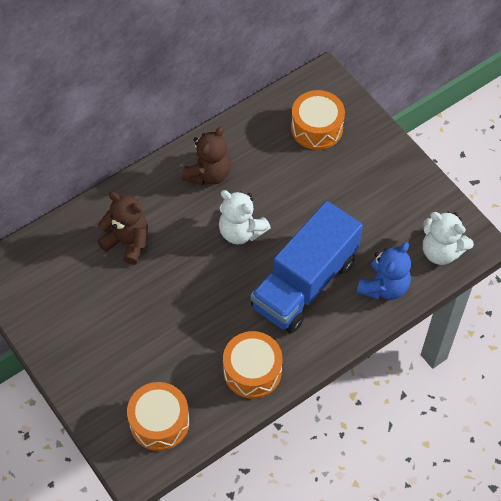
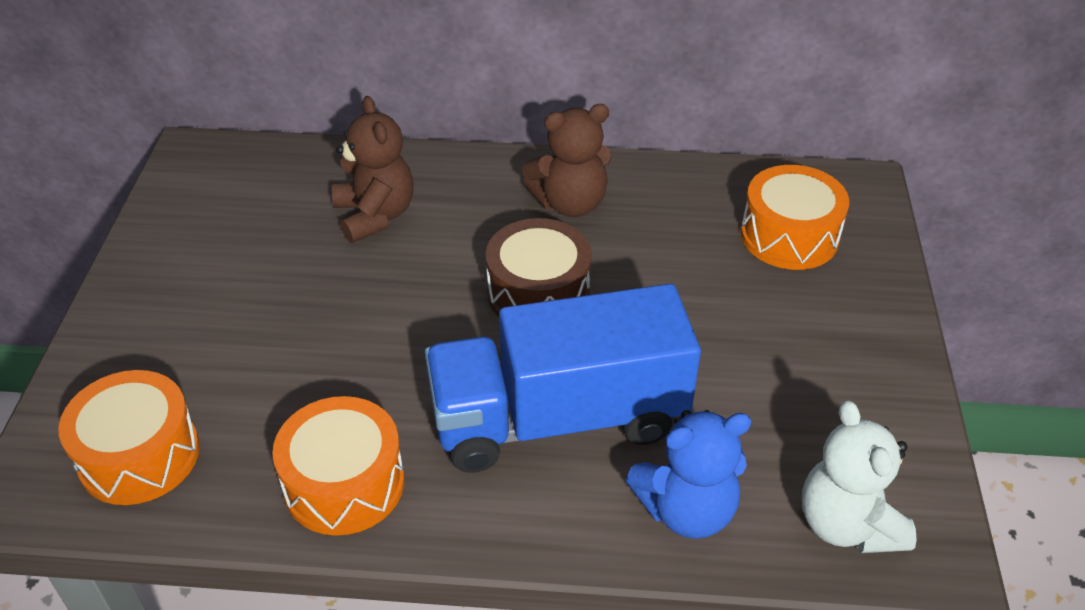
camera: 40 degrees right, 15 degrees down
(241, 231) = (538, 293): white teddy bear -> brown drum

